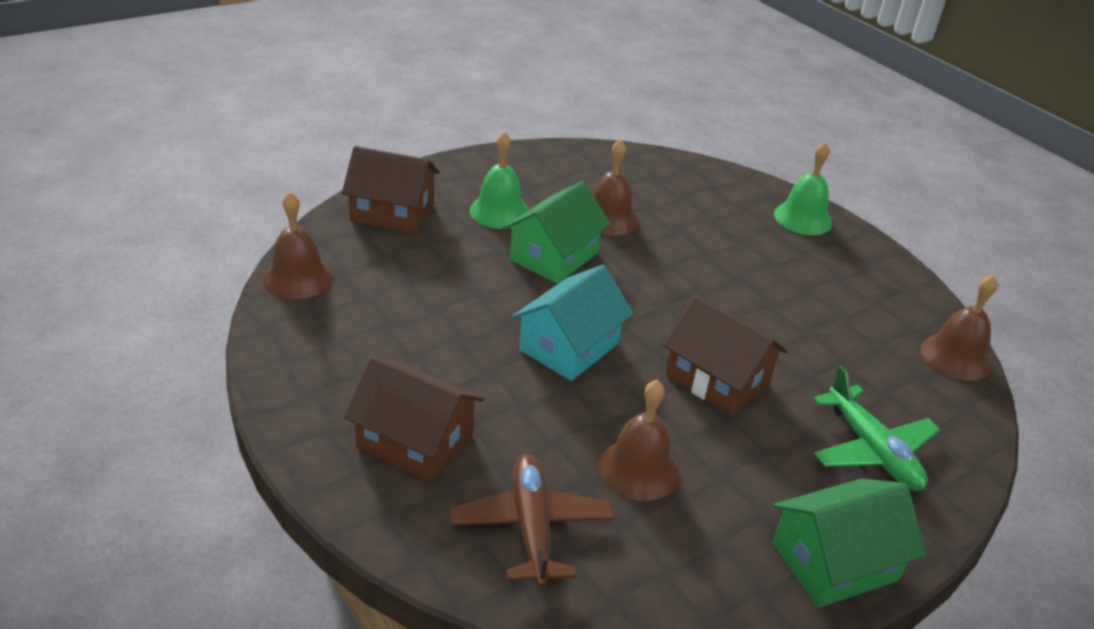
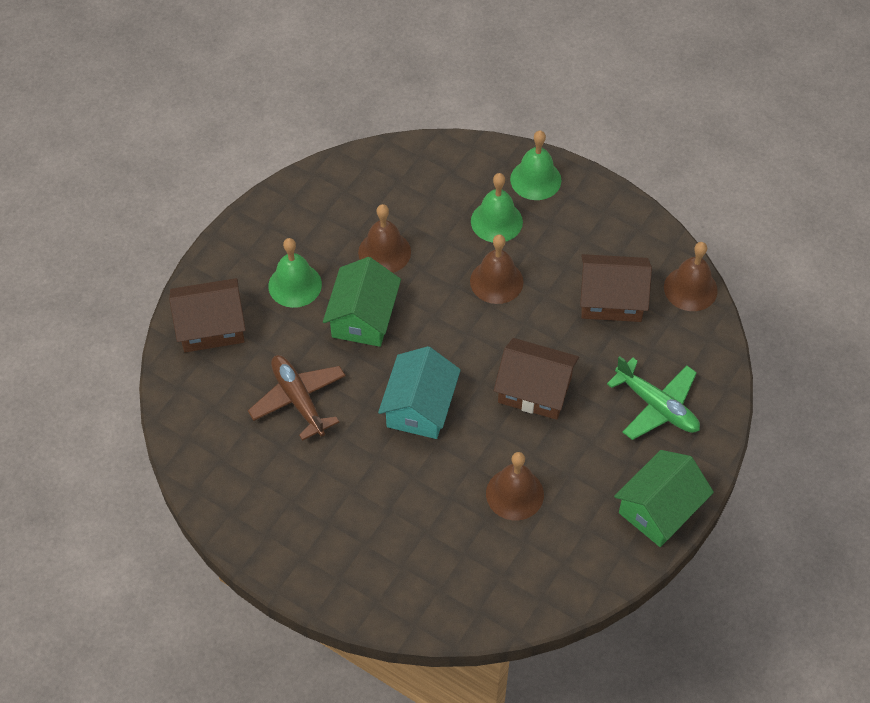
camera: 20 degrees left, 20 degrees up
(298, 278) = (186, 432): brown bell -> brown bell (496, 281)
(415, 441) = (361, 540): brown house -> brown house (611, 299)
(531, 527) = (469, 570): brown plane -> brown plane (298, 400)
(744, 234) = (496, 221): none -> green bell

